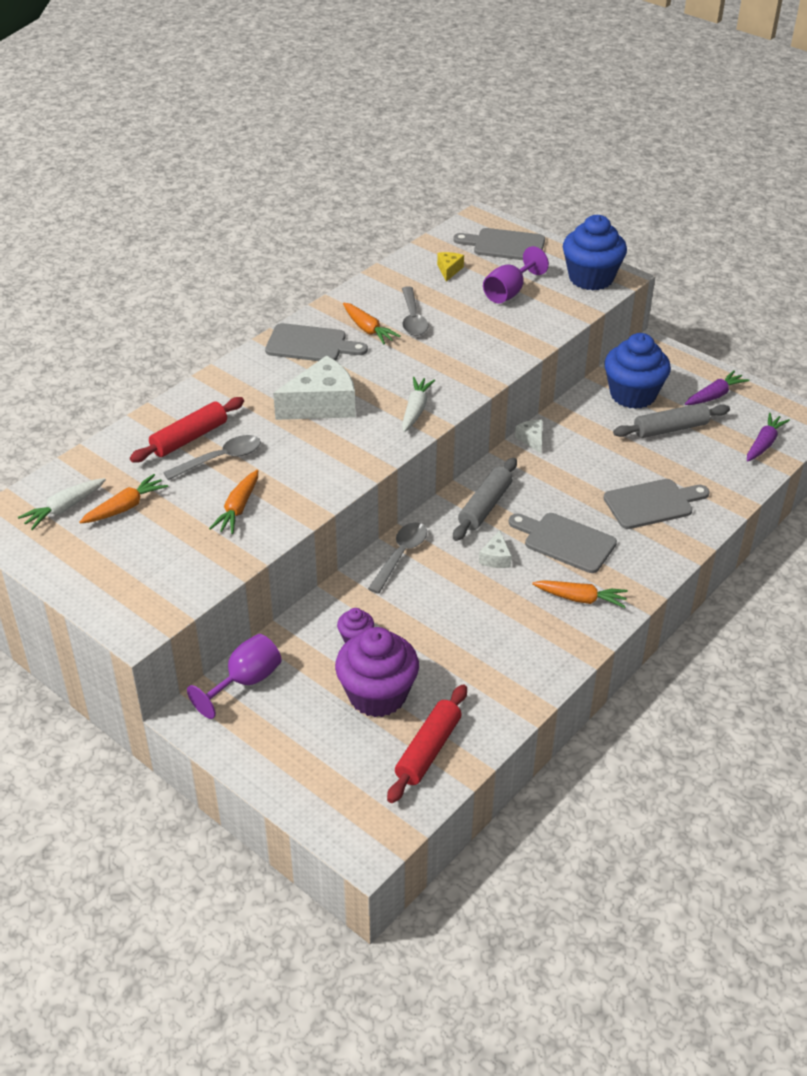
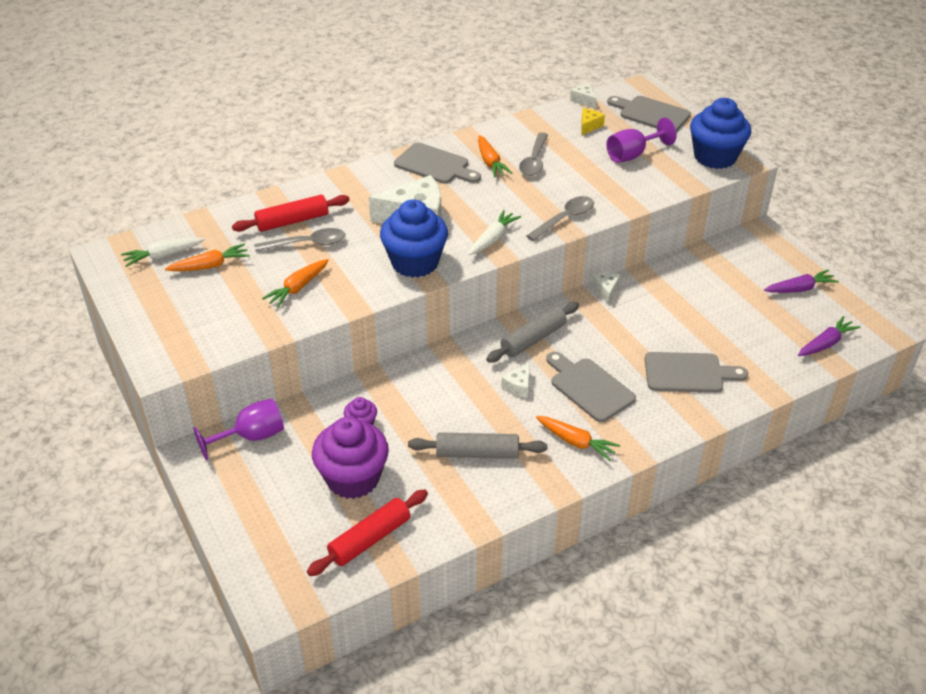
camera: 20 degrees right, 0 degrees up
(400, 556) = (437, 364): grey spoon -> grey spoon (564, 219)
(429, 244) = (584, 100): none -> white cheese
(633, 395) = (721, 271): blue cupcake -> blue cupcake (415, 262)
(670, 429) = (741, 310): grey rolling pin -> grey rolling pin (477, 453)

